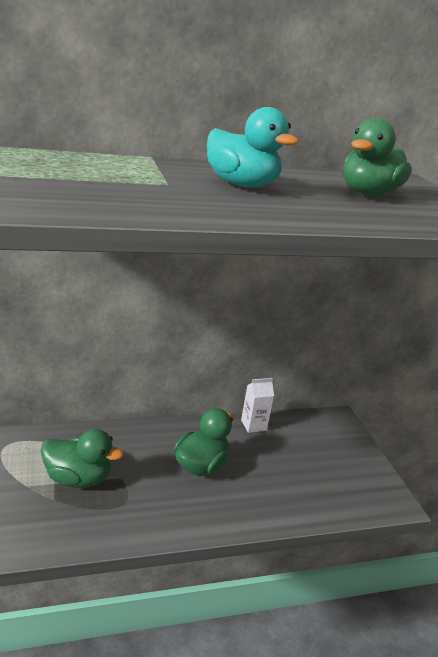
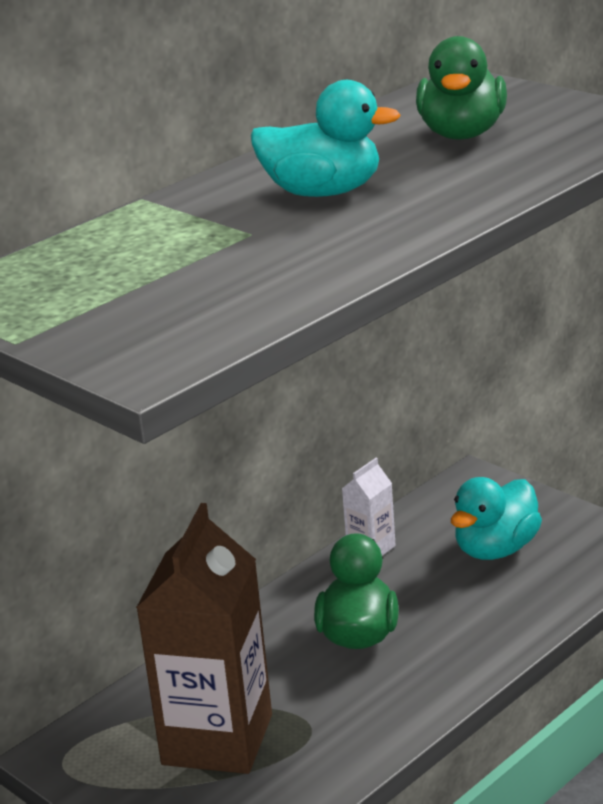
camera: 25 degrees left, 0 degrees up
(78, 478) = (217, 740): green duck -> brown carton
(315, 461) = (496, 549): none -> turquoise duck

